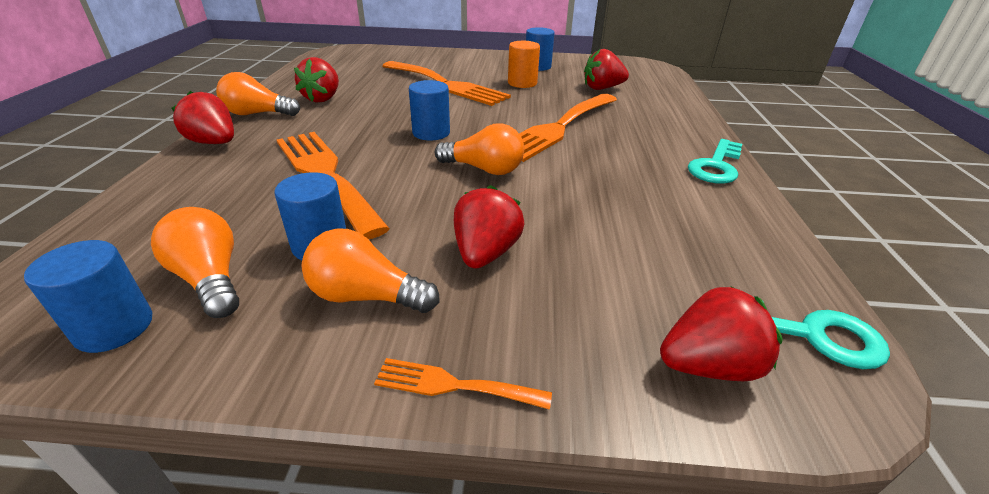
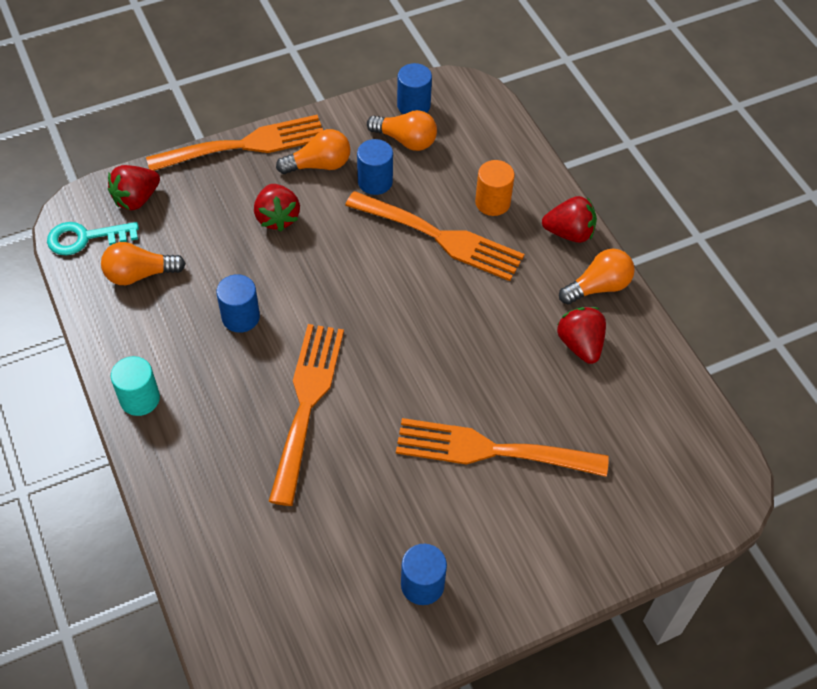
camera: 150 degrees right, 20 degrees up
(431, 133) = (417, 333): blue cylinder -> blue cylinder (240, 317)
(453, 385) = (246, 145): orange fork -> orange fork, size x2.21
(484, 169) = (332, 299): orange light bulb -> orange light bulb (140, 274)
(522, 83) = (407, 506): orange cylinder -> orange cylinder (492, 202)
(602, 88) = (301, 545): red strawberry -> none
(716, 166) = (140, 399): turquoise key -> turquoise cylinder

